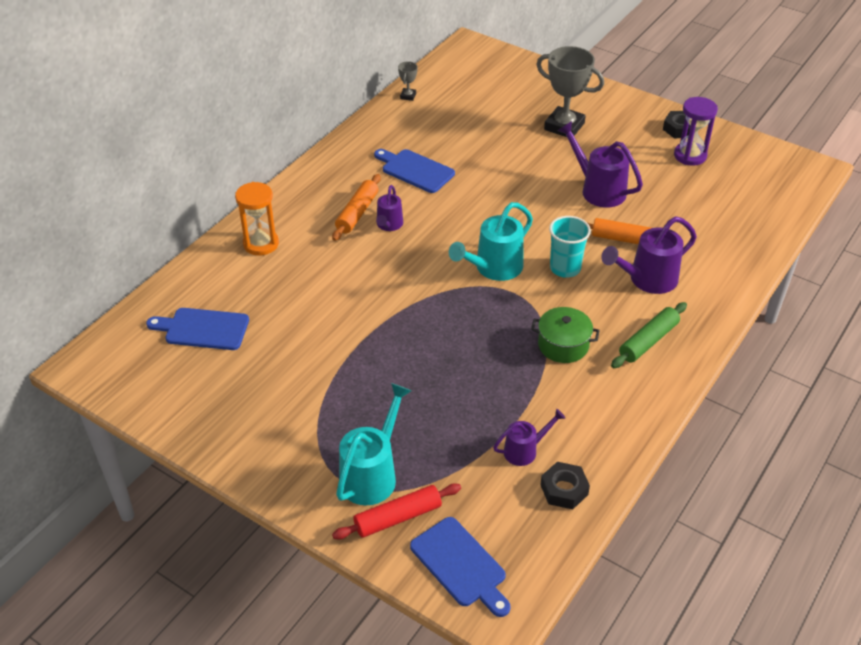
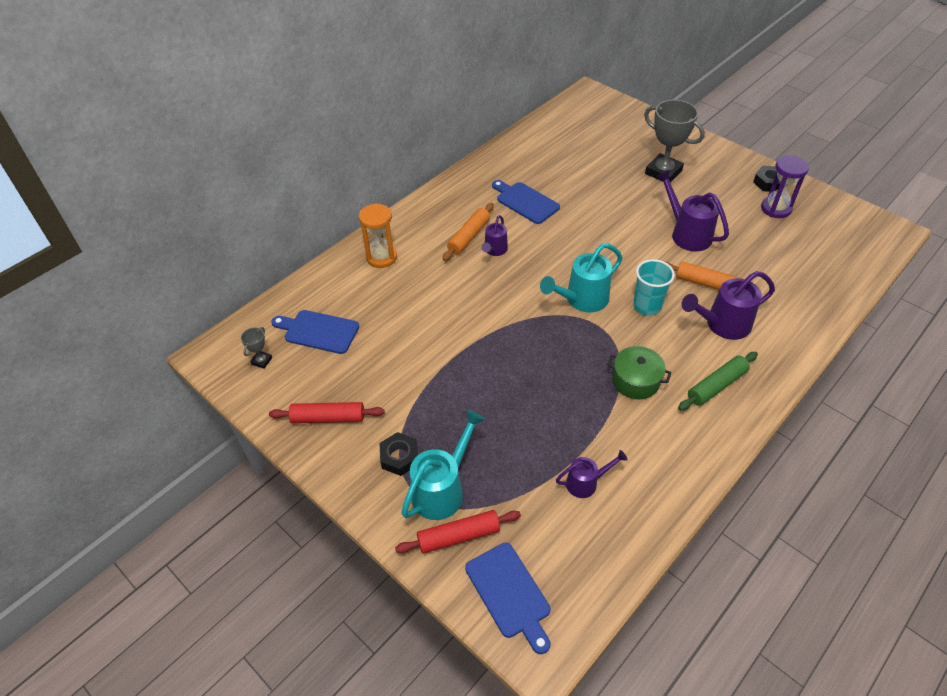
camera: 10 degrees right, 5 degrees up
(232, 417) = (328, 418): none -> red rolling pin
(408, 96) = (529, 134): grey trophy -> grey trophy (261, 361)
(564, 489) = (618, 528): black nut -> black nut (399, 457)

